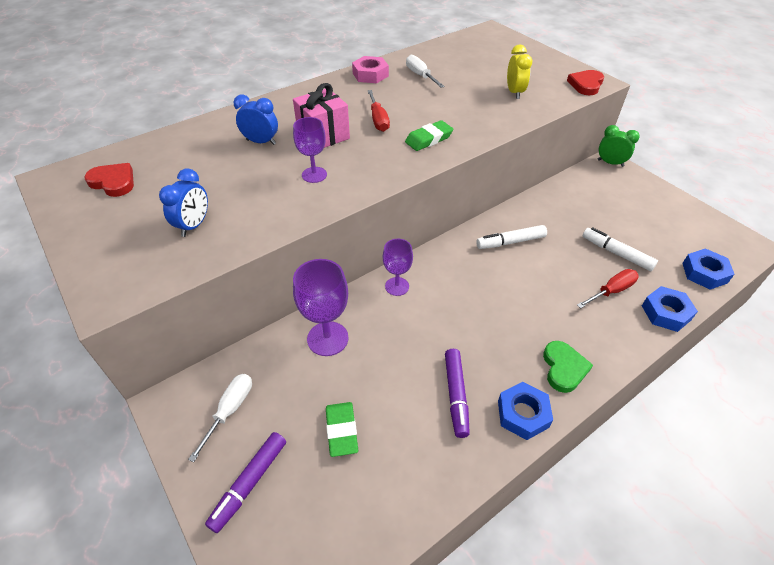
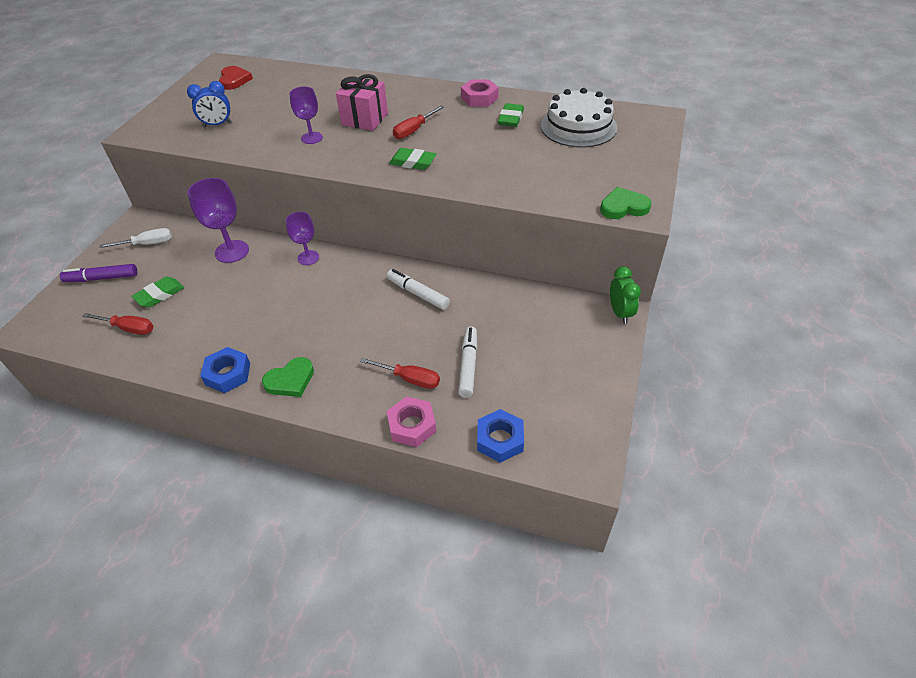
camera: 55 degrees right, 0 degrees up
(261, 142) = (329, 102): blue clock -> none
(377, 483) = (129, 328): none -> red screwdriver
(420, 75) = (511, 118): white screwdriver -> green eraser
(456, 395) = (223, 332): purple marker -> none
(467, 58) = (578, 126): none -> white cake
(514, 92) = (547, 173): yellow clock -> none
(586, 85) = (623, 207): red heart -> green heart
(666, 313) = (412, 425): blue nut -> pink nut

